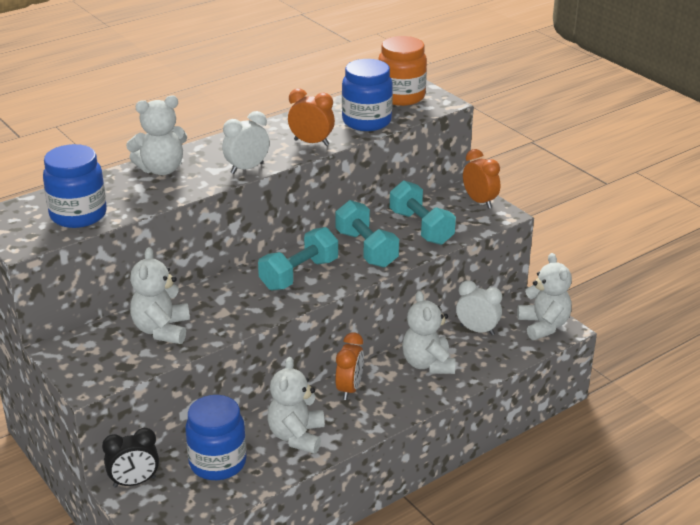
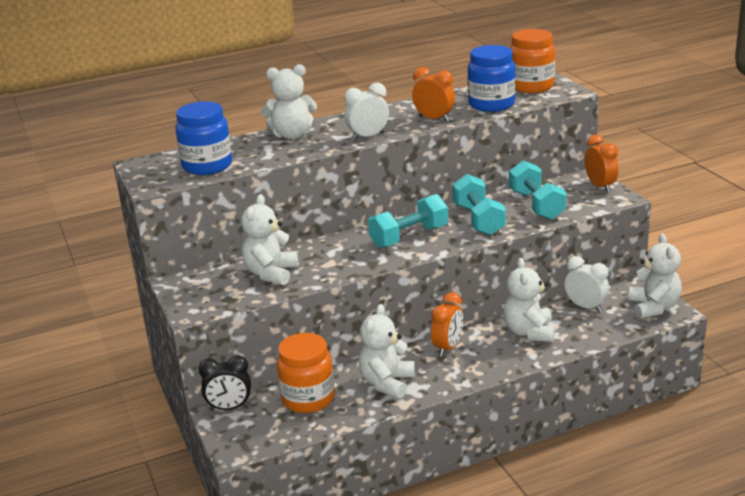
camera: 15 degrees right, 5 degrees down
(217, 463) = (308, 399): blue jar -> orange jar

